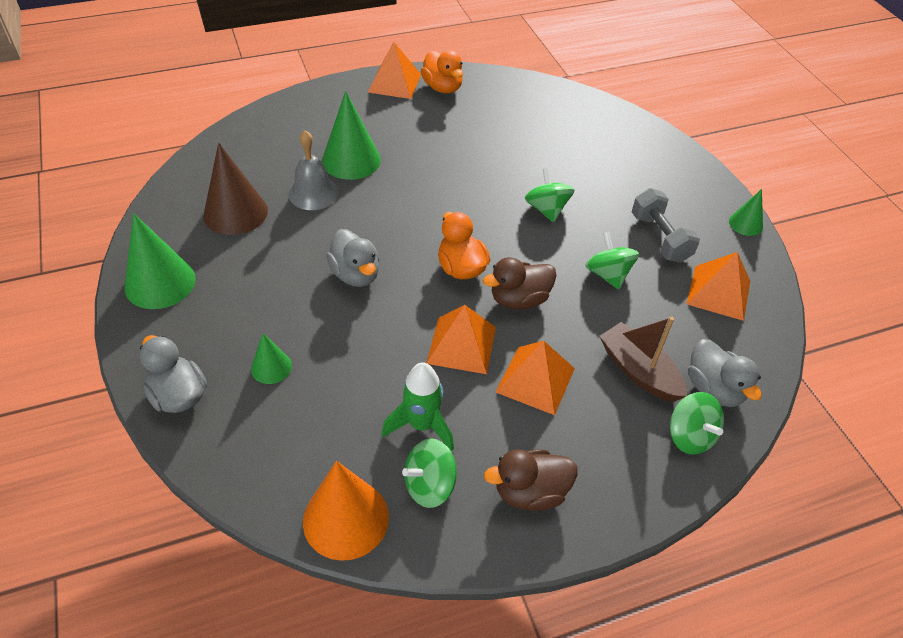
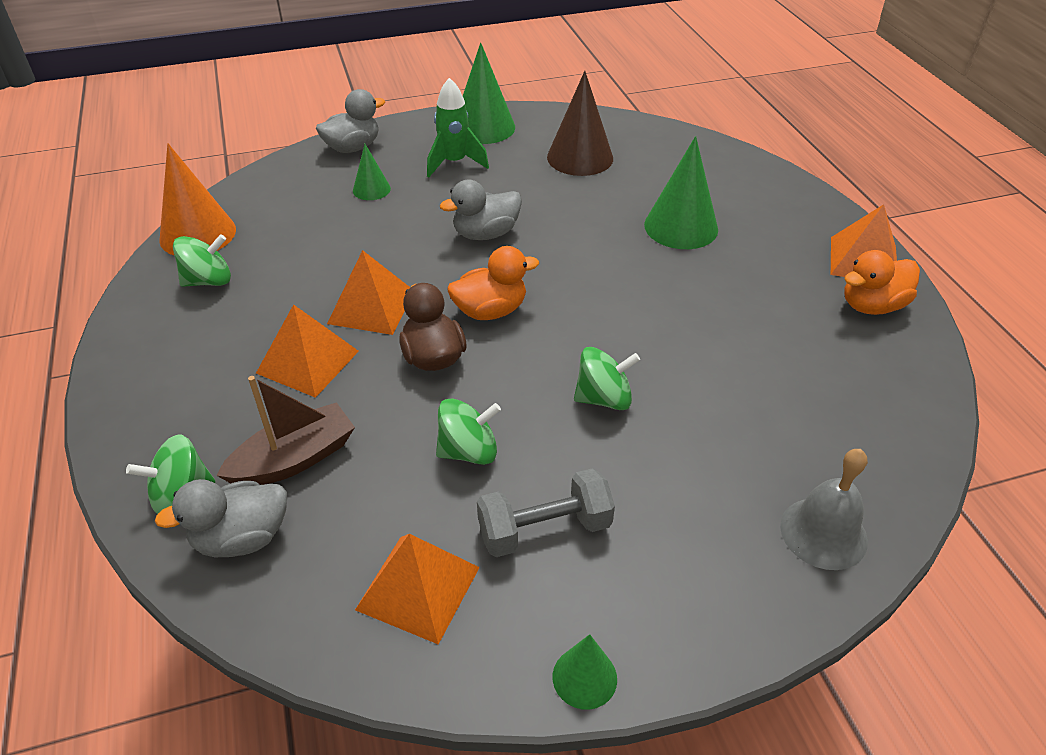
camera: 95 degrees right, 5 degrees down
(313, 193) = (616, 202): grey bell -> grey bell (823, 533)
(422, 425) = (276, 277): green rocket -> green rocket (454, 163)
(429, 485) = (208, 281): green spinning top -> green spinning top turned 90 degrees clockwise
(530, 492) = (171, 346): brown duck -> none

